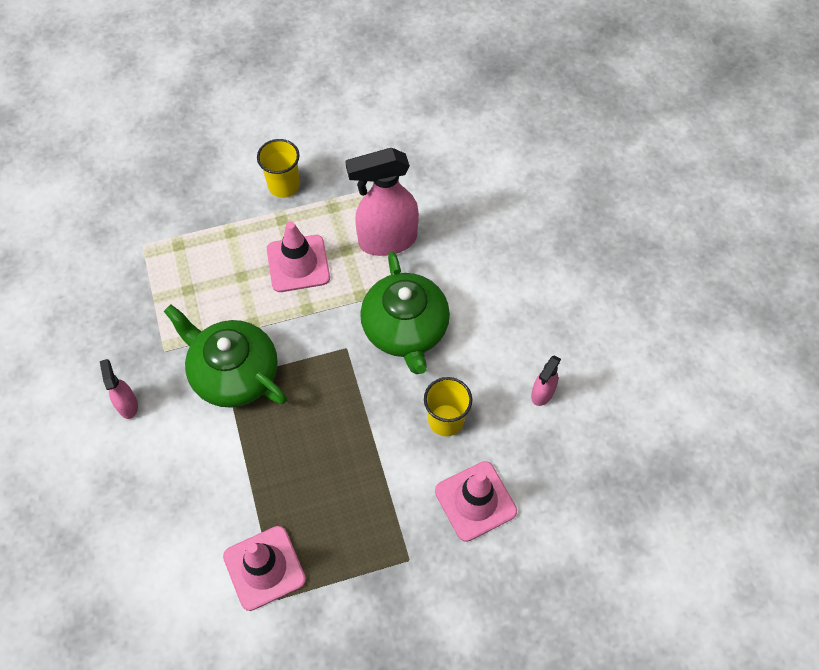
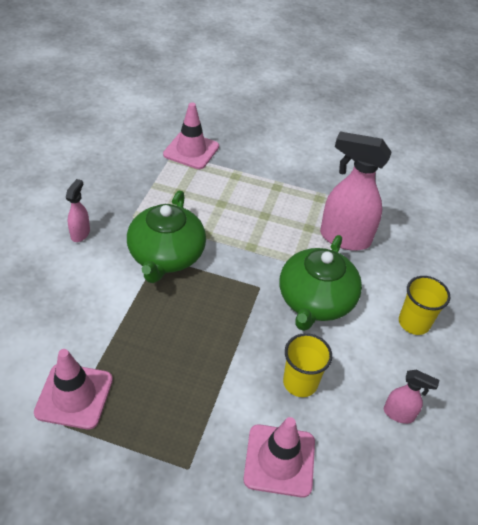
camera: 30 degrees right, 15 degrees down
(233, 373) = (166, 256): green teapot -> green teapot turned 150 degrees counterclockwise
(284, 185) = (294, 169): yellow cup -> yellow cup (414, 322)
(298, 264) = (267, 217): pink traffic cone -> pink traffic cone (191, 150)
(542, 393) = (399, 414): pink spray bottle -> pink spray bottle turned 135 degrees counterclockwise

